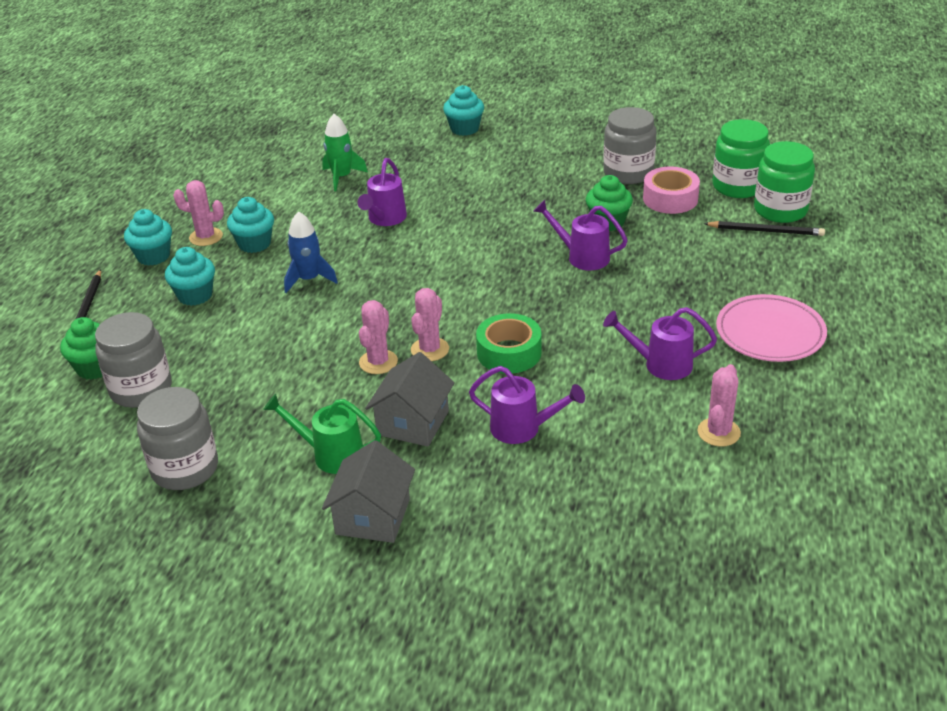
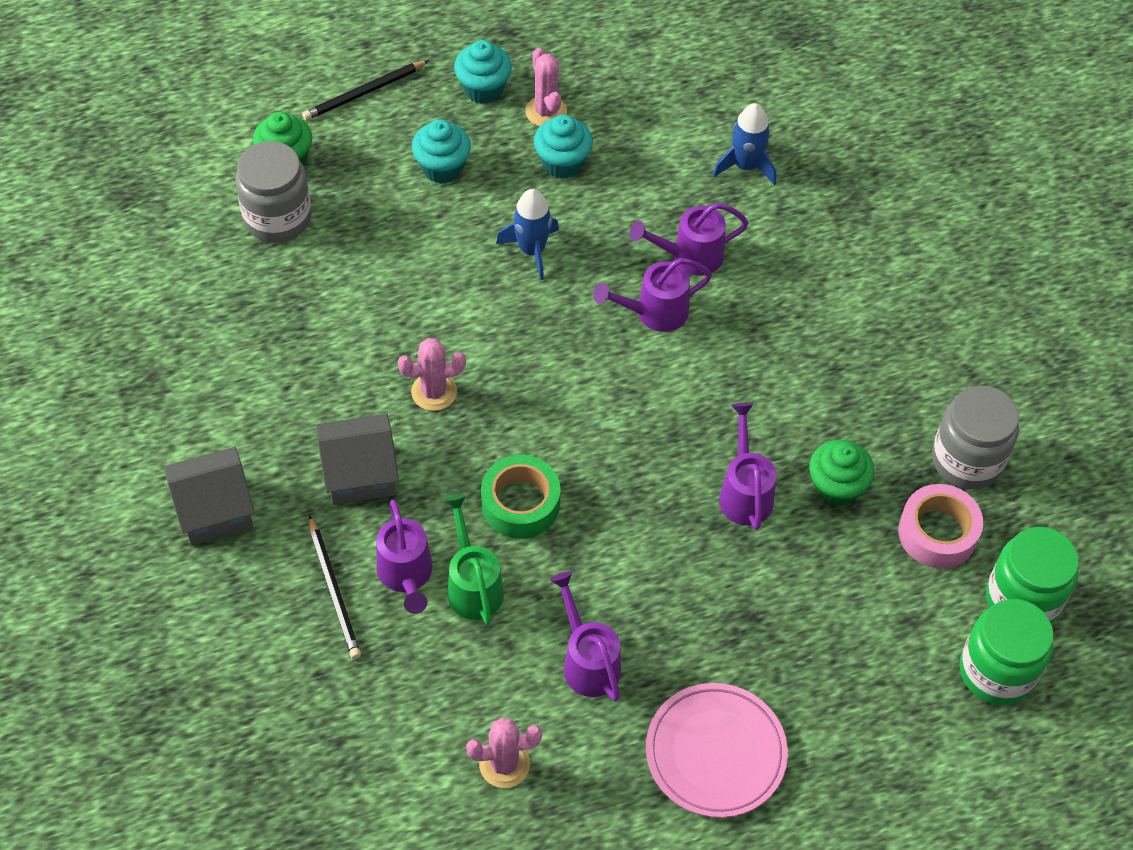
camera: 55 degrees right, 20 degrees up
(185, 469) = (194, 323): grey jar -> none
(331, 454) = (276, 428): green watering can -> green watering can (473, 585)
(342, 177) = (745, 166): green rocket -> blue rocket
(412, 247) = (654, 312): none -> purple watering can
(430, 349) = (481, 427): pink cactus -> none
(464, 129) = (944, 230): turquoise cupcake -> none
(766, 231) = (935, 671): black pencil -> black pencil (334, 590)

